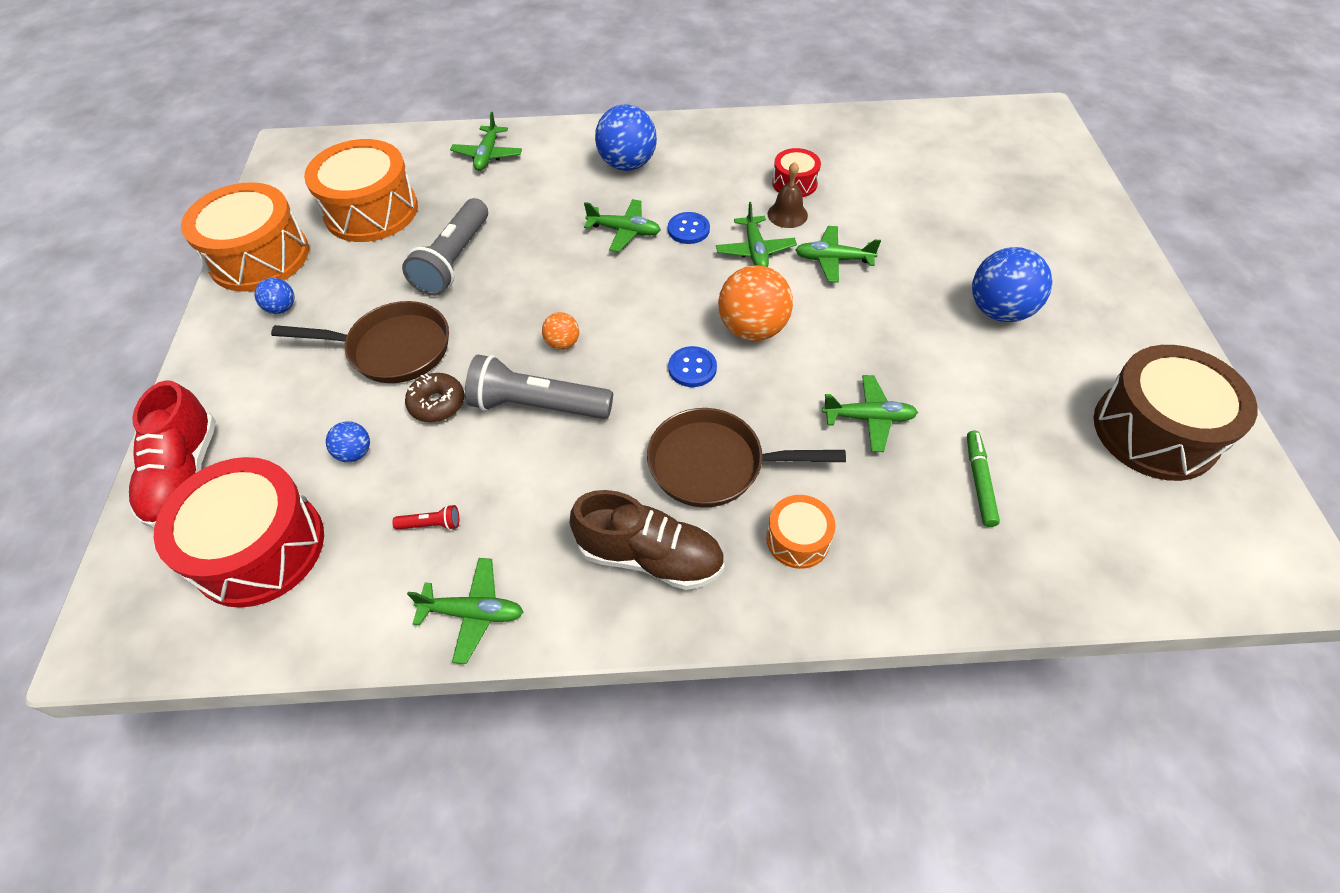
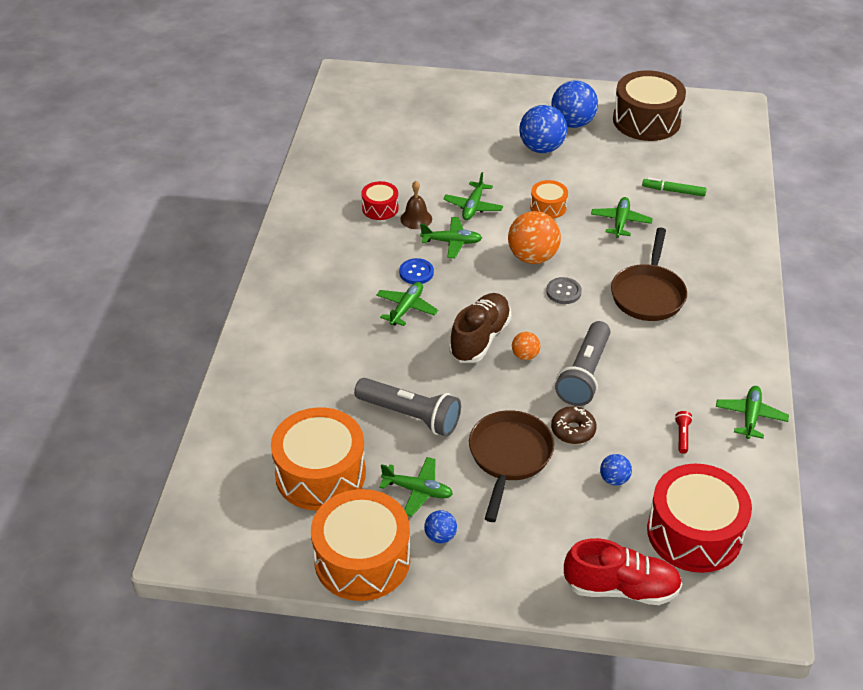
camera: 80 degrees left, 10 degrees down
(488, 155) = (265, 386): green plane -> green plane (417, 490)
(627, 164) = (318, 296): blue ball -> blue ball (572, 123)
(650, 556) = (714, 332): brown shoe -> brown shoe (480, 338)
(692, 368) = (563, 292): blue button -> grey button
(798, 539) = (707, 268): orange drum -> orange drum (548, 207)

